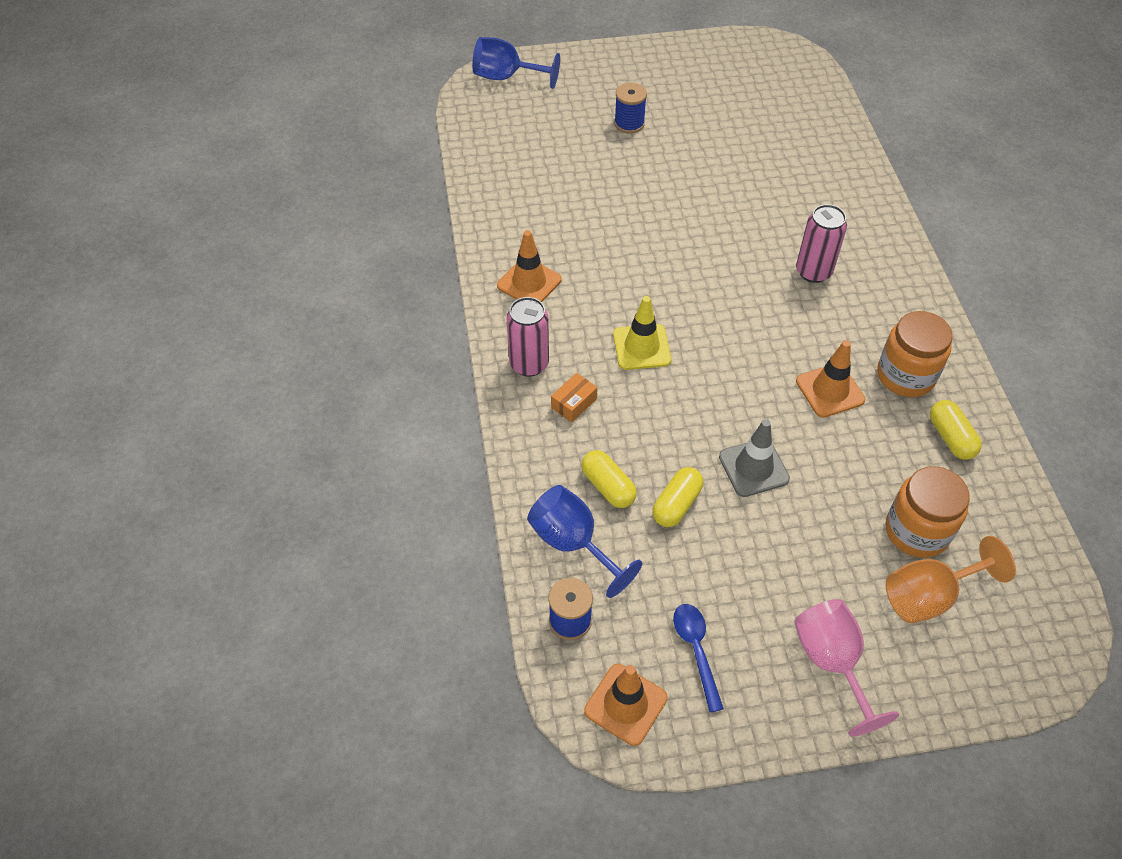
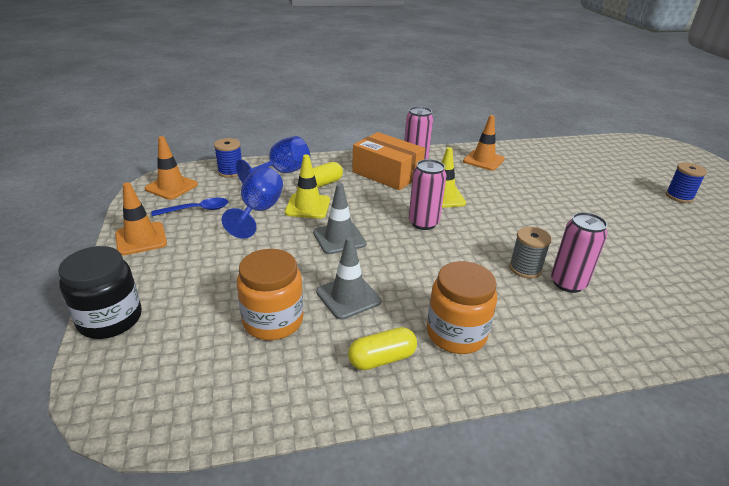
camera: 85 degrees right, 20 degrees down
(506, 77) = (678, 152): blue goblet -> blue goblet (259, 211)
(574, 403) = (387, 174): orange box -> orange box, size x2.27
(676, 504) = (308, 206): yellow capsule -> yellow traffic cone
(709, 376) = (423, 223): none -> pink can
(793, 299) = (525, 268): none -> grey spool
(830, 390) = (424, 282): orange traffic cone -> orange traffic cone (141, 239)
(832, 663) = (166, 263): pink goblet -> none
(866, 461) = (348, 297): none -> grey traffic cone
(929, 596) = (206, 321): orange goblet -> none
(945, 698) = (110, 319): none -> black jar

